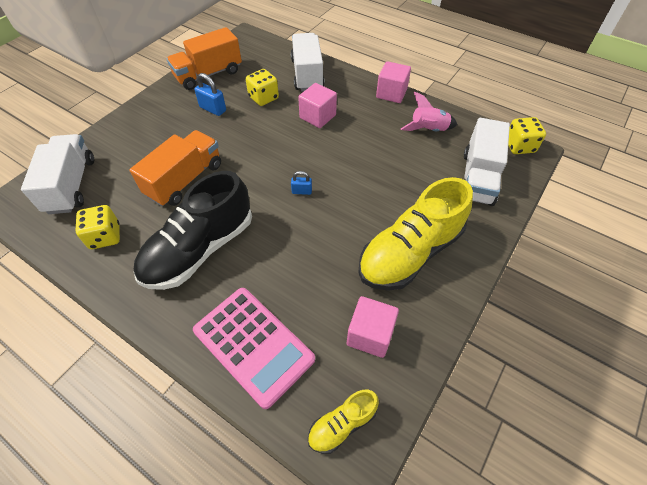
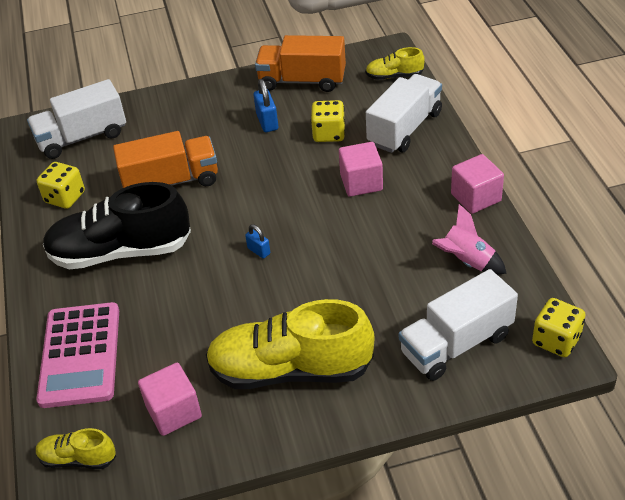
camera: 45 degrees right, 10 degrees down
(71, 185) = (82, 137): white truck -> white truck turned 150 degrees counterclockwise
(266, 48) = (394, 76): none -> yellow shoe

